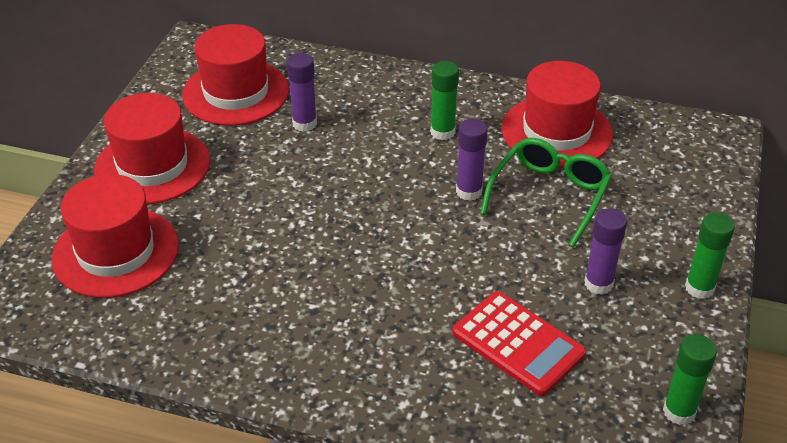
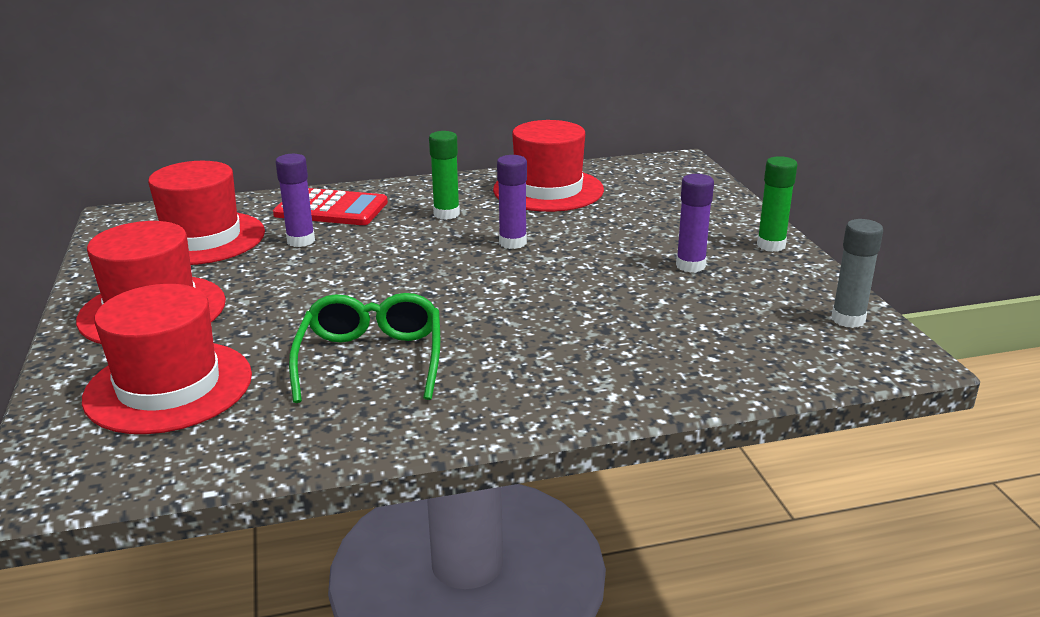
camera: 30 degrees left, 15 degrees down
(518, 343) = (669, 321): red calculator -> red calculator (331, 209)
(549, 195) = (586, 227): green glasses -> green glasses (371, 359)
(679, 411) = (848, 319): green glue stick -> grey glue stick

